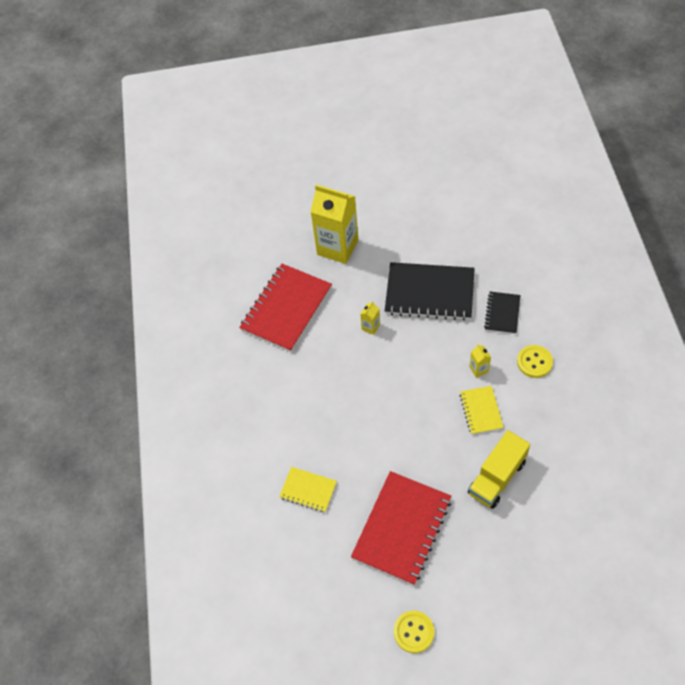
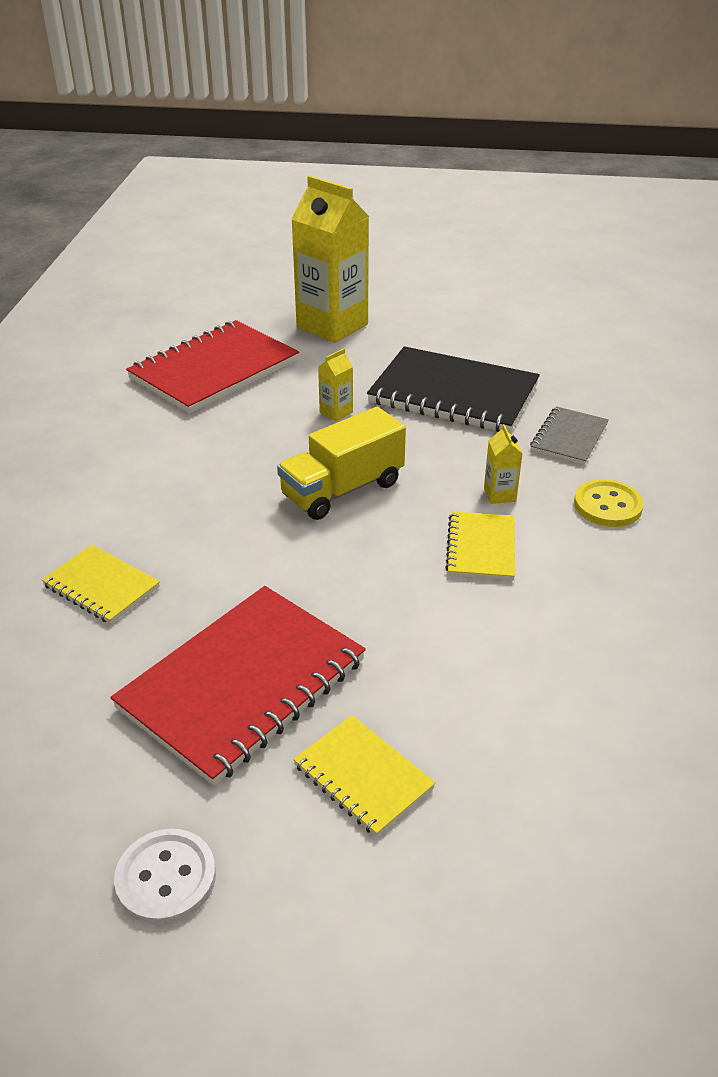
camera: 10 degrees right, 20 degrees down
(414, 632) = (166, 878): yellow button -> white button
(472, 561) = (363, 777): none -> yellow notebook
(497, 477) = (473, 649): yellow truck -> yellow truck (342, 490)
(502, 313) = (569, 438): black notebook -> grey notebook

